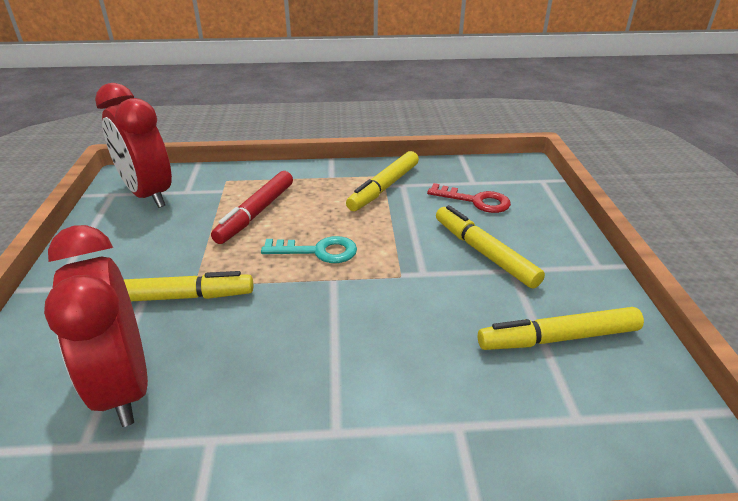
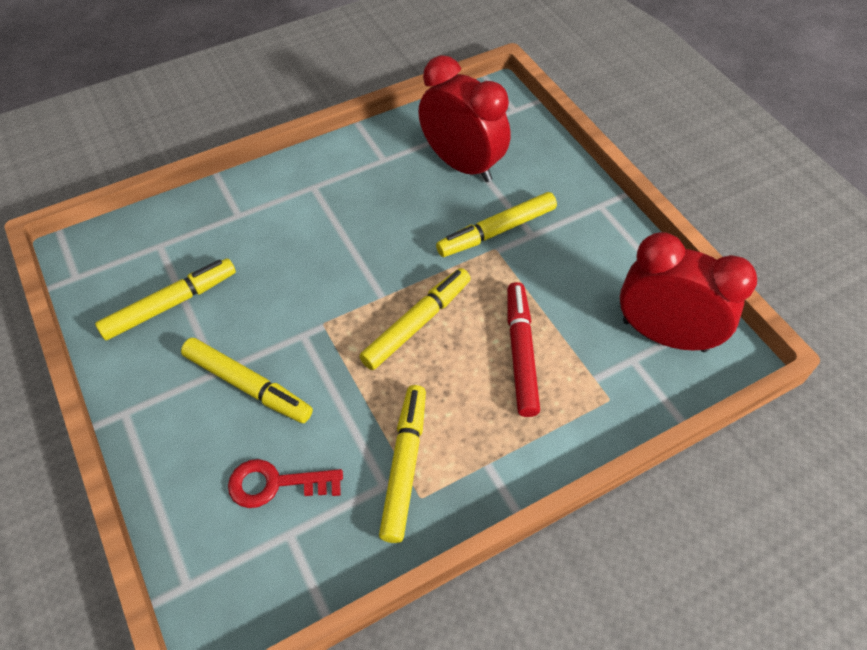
camera: 155 degrees right, 20 degrees up
(318, 251) = (417, 323): turquoise key -> yellow marker

